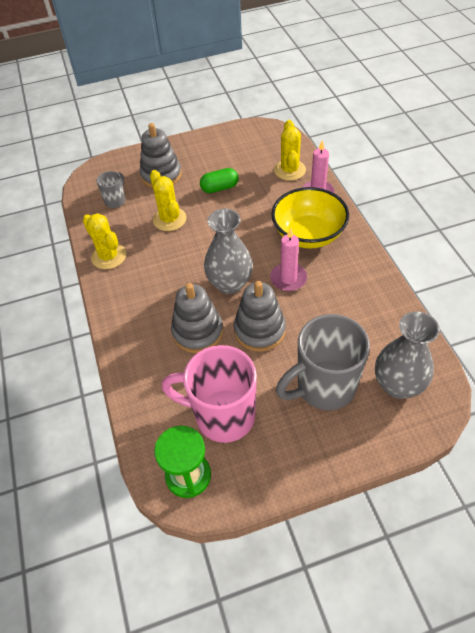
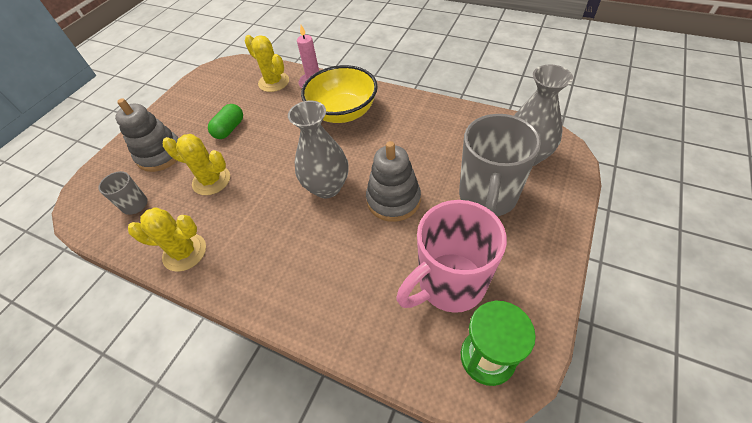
camera: 45 degrees left, 0 degrees up
(197, 332) = (347, 242): grey stacking toy -> none
(288, 278) = (367, 149): pink candle -> none

